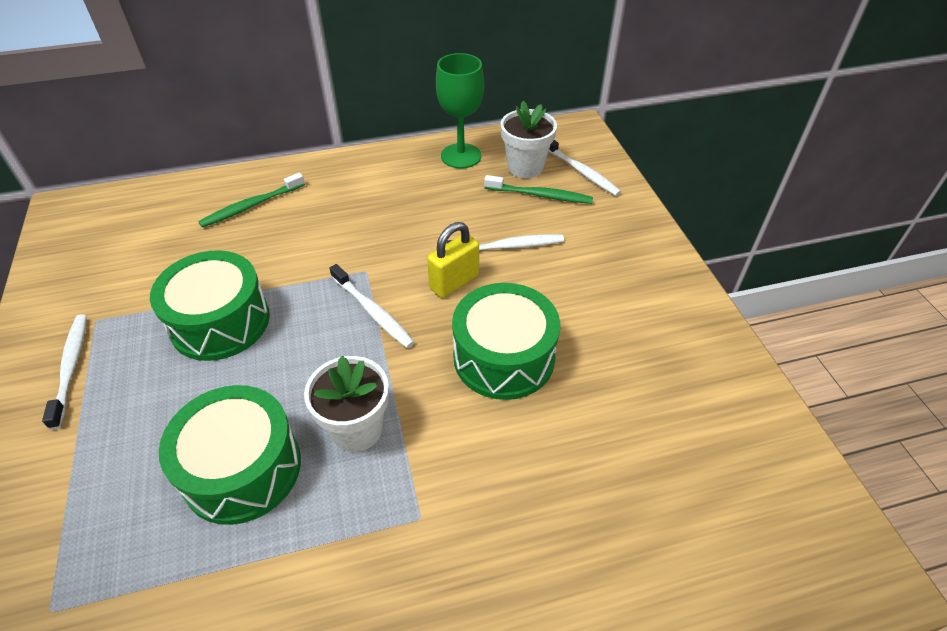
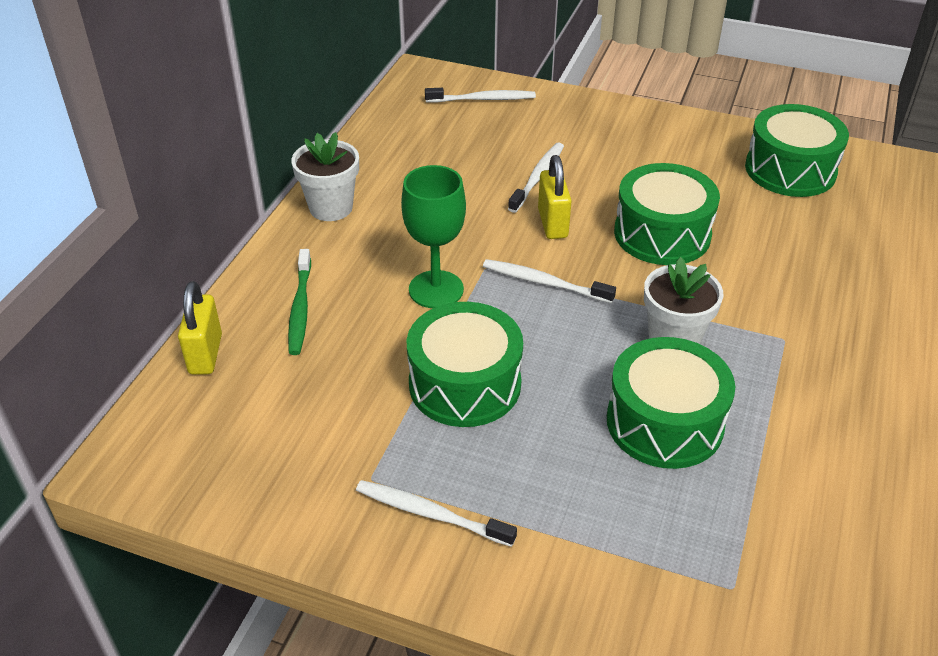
camera: 55 degrees left, 5 degrees down
(180, 190) = (205, 354): none -> yellow padlock
(373, 311) = (544, 282): white toothbrush -> white toothbrush turned 150 degrees counterclockwise
(461, 156) = (382, 149): green goblet -> green goblet (436, 289)
(525, 167) = (442, 123): white flower pot -> white flower pot (331, 208)
(540, 195) = (490, 133): green toothbrush -> none
(706, 413) = (790, 170): none -> green drum

